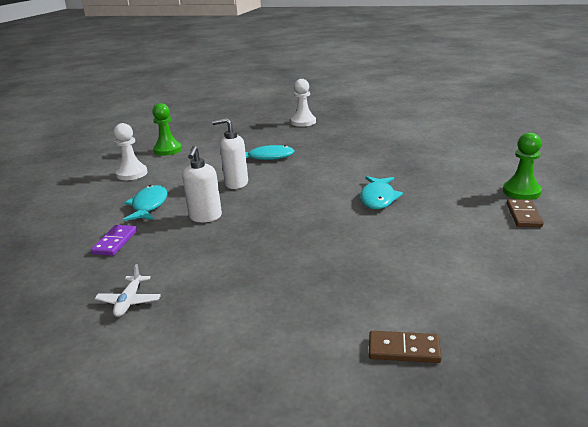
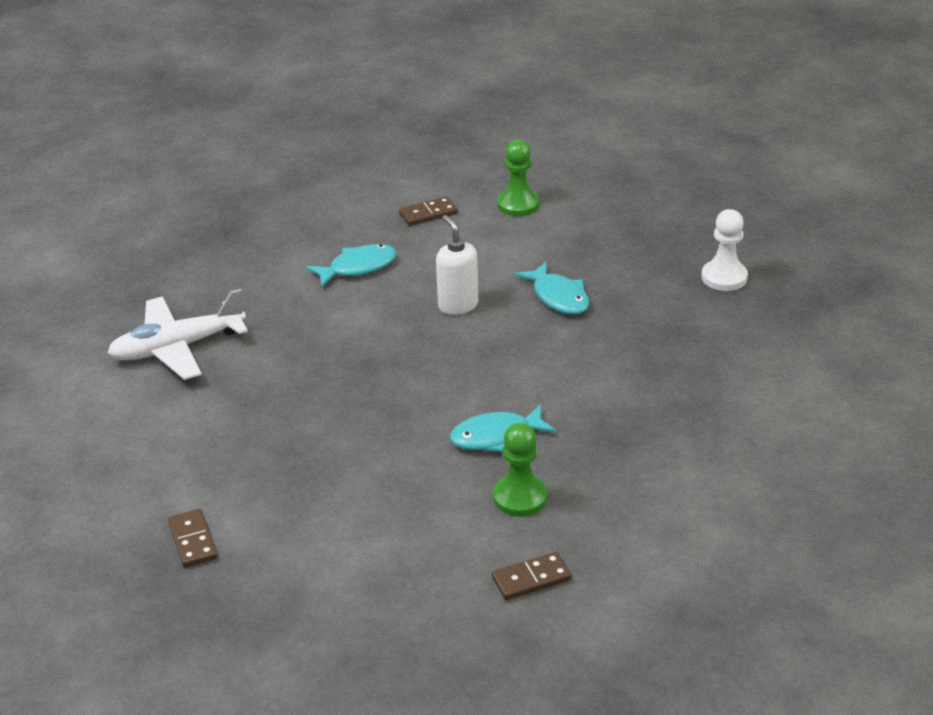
camera: 60 degrees right, 10 degrees up
(115, 242) = (269, 286): purple domino -> none
(129, 301) = (177, 347): white plane -> white plane, size x2.10
(132, 174) = (428, 214): white pawn -> brown domino
(205, 217) = (357, 320): white soap dispenser -> none
(521, 192) = (610, 566): green pawn -> green pawn (520, 497)

